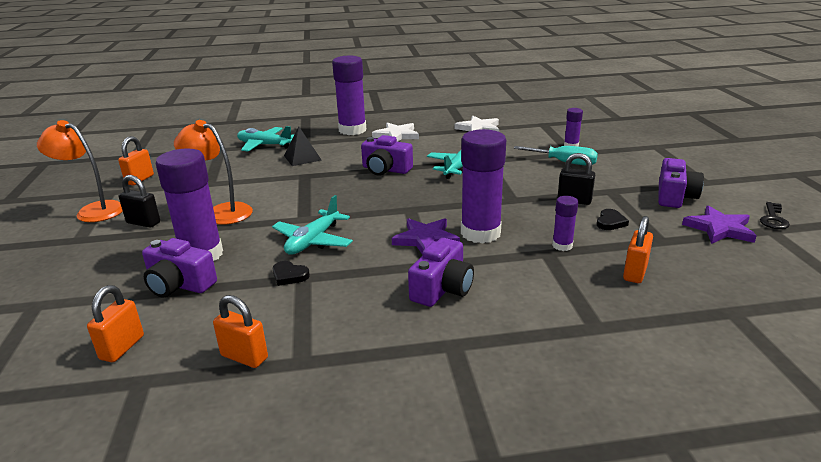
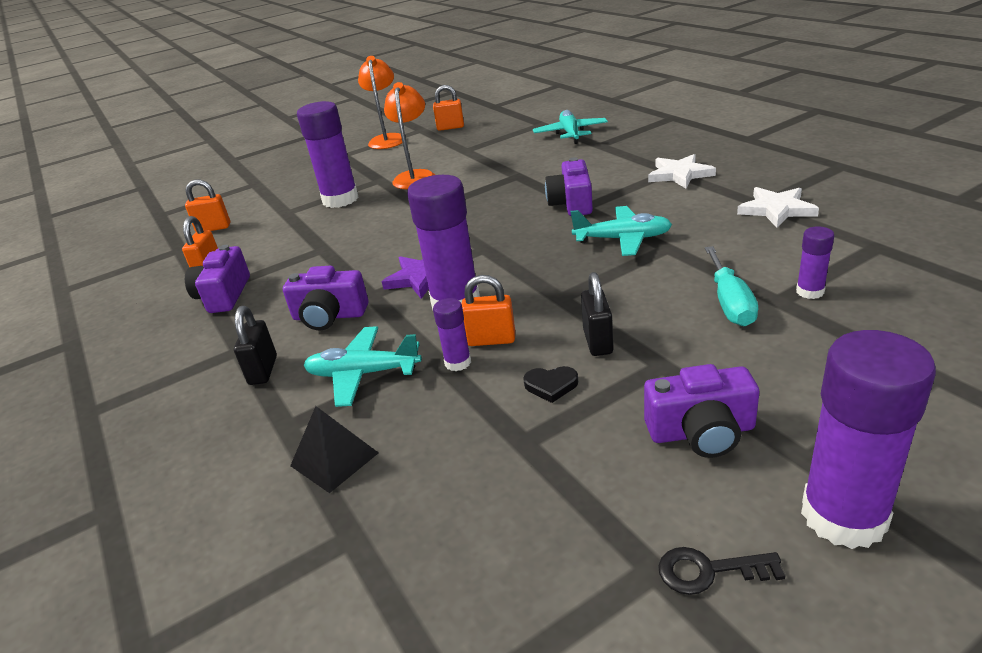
camera: 70 degrees right, 5 degrees up
(143, 223) = (379, 161): black padlock -> black padlock (263, 370)
(179, 285) = (294, 211): purple camera -> purple camera (224, 295)
(289, 275) = (323, 242): black heart -> none
(302, 158) = (559, 158): black pyramid -> black pyramid (334, 459)
(313, 241) = (386, 229): turquoise plane -> turquoise plane (363, 374)
(352, 130) = (664, 150): purple glue stick -> purple glue stick (843, 516)
(635, 273) = (417, 433): orange padlock -> orange padlock (491, 340)
(719, 229) = (609, 499): purple star -> none

